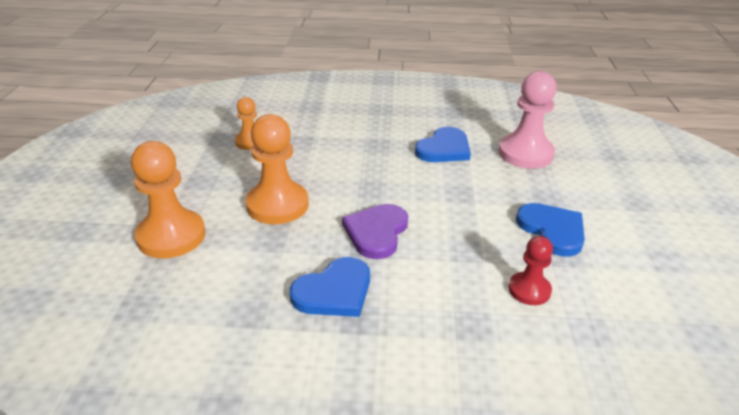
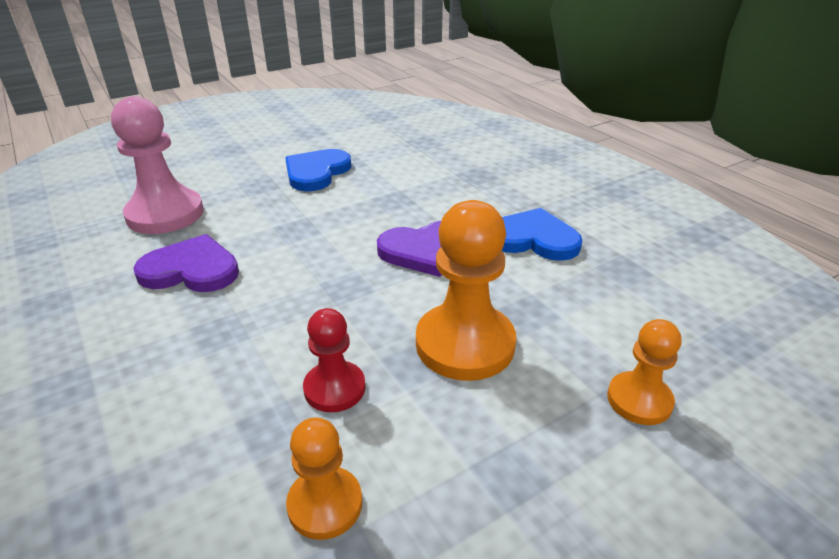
camera: 125 degrees left, 0 degrees up
(171, 236) = (639, 400): orange pawn -> orange pawn, size x0.57
(444, 149) = (191, 270): blue heart -> purple heart
(529, 290) = (410, 165): red pawn -> red pawn (334, 388)

